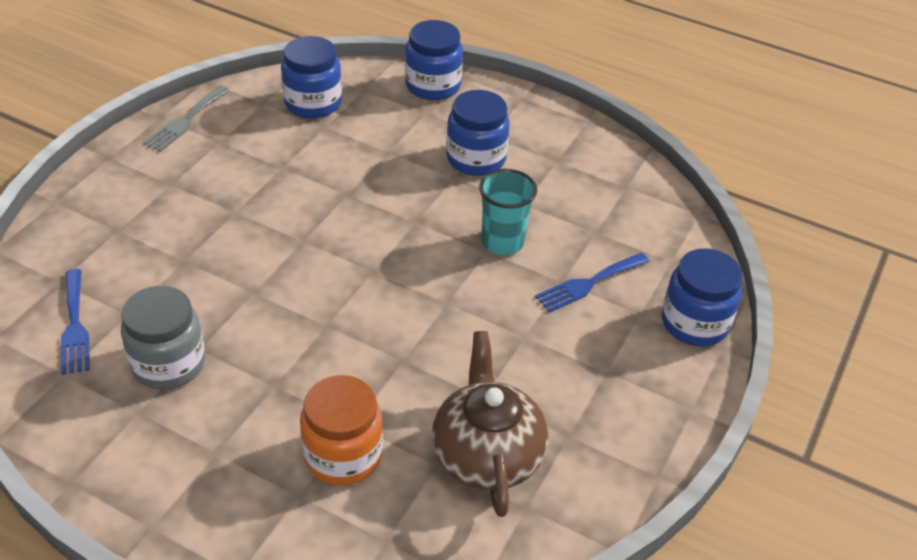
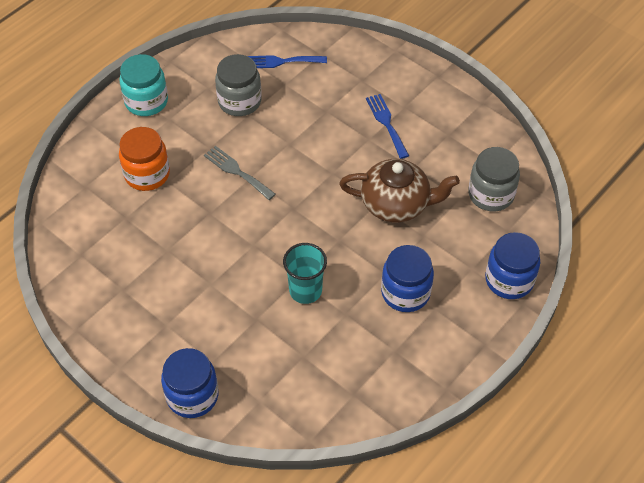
camera: 105 degrees right, 10 degrees up
(174, 495) = (146, 101): none -> turquoise jar
(185, 121) = (475, 117): grey fork -> grey fork (237, 171)
(313, 103) = (491, 194): blue jar -> grey jar
(487, 454) = (123, 243): brown teapot -> brown teapot (396, 204)
(588, 283) = (249, 336): blue fork -> blue fork (386, 123)

